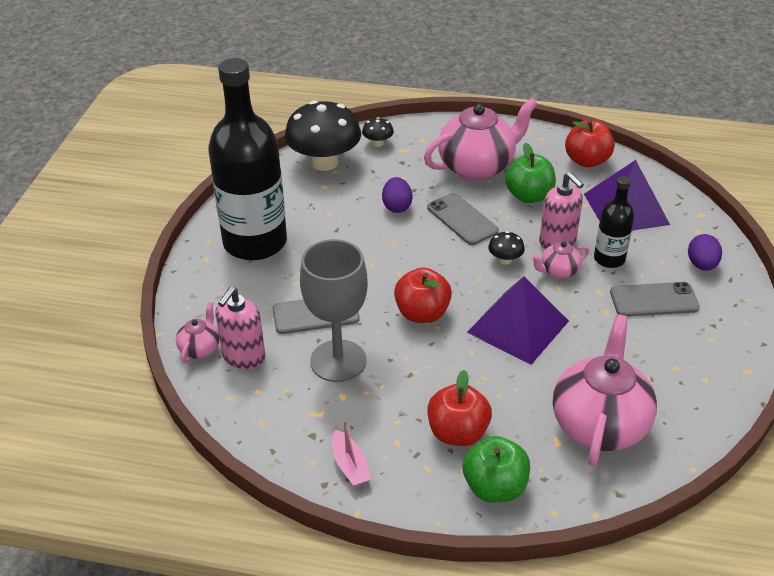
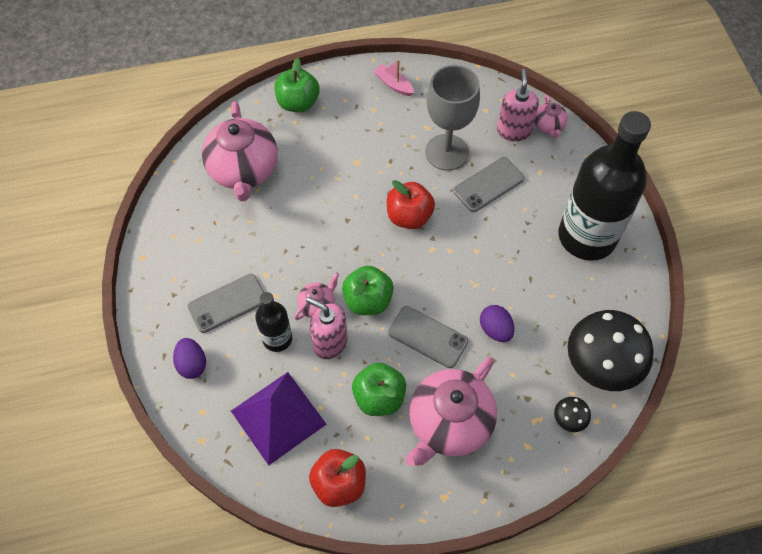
camera: 155 degrees right, 20 degrees up
(457, 433) = (337, 129): red apple -> none
(505, 260) = (368, 300): black mushroom -> green apple
(518, 326) = (330, 233): purple pyramid -> none

